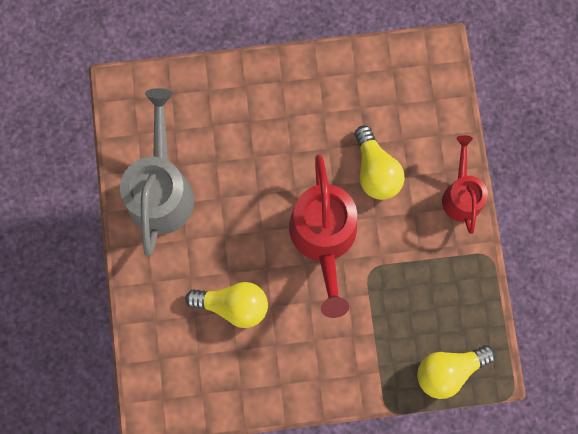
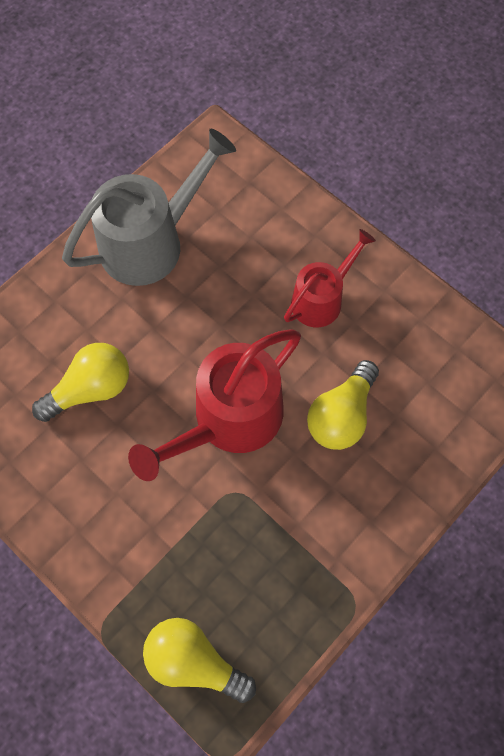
camera: 50 degrees right, 10 degrees down
(233, 305) = (90, 389): yellow light bulb -> yellow light bulb turned 90 degrees counterclockwise
(461, 195) = (395, 520): red watering can -> red watering can (321, 299)

